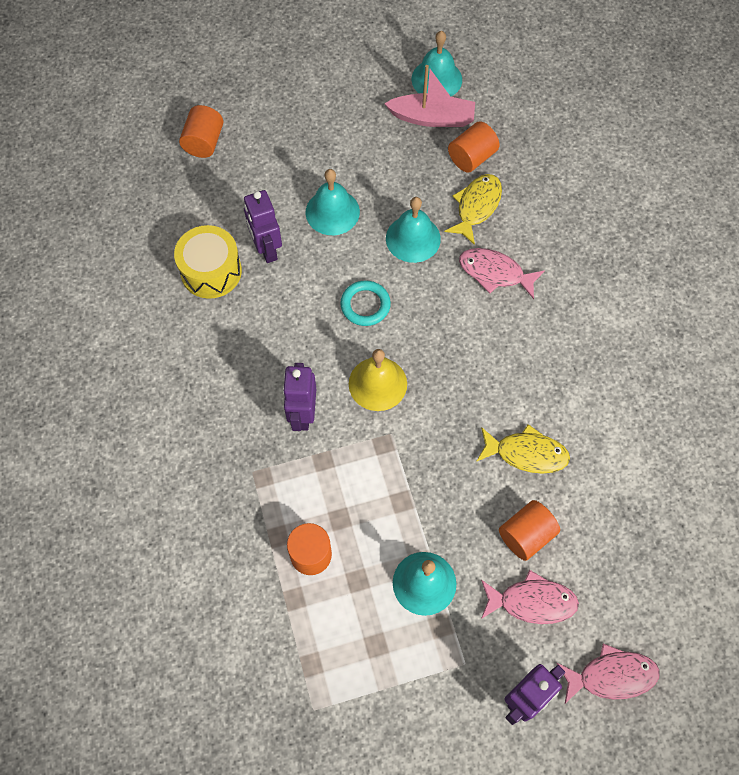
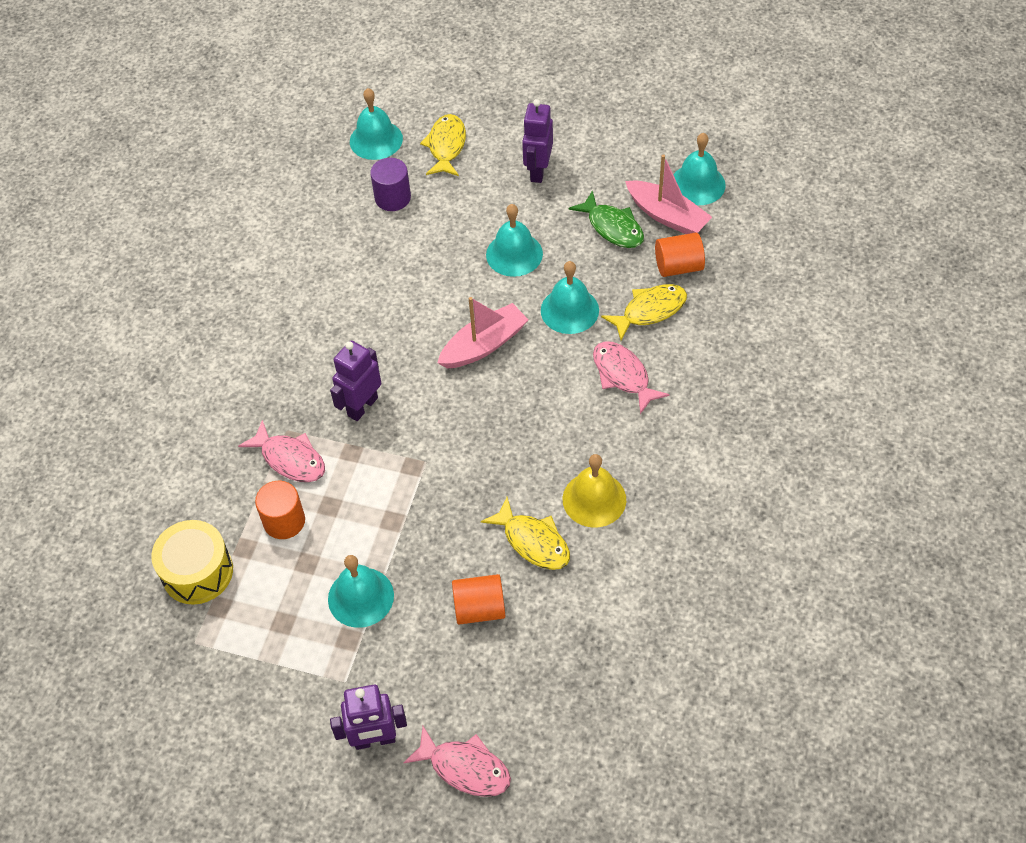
camera: 35 degrees right, 10 degrees down
(137, 165) = (376, 140): none -> turquoise bell
(191, 212) = (392, 198): none -> purple cylinder
(204, 142) = (446, 146): orange cylinder -> yellow fish
(211, 271) = (373, 253): yellow drum -> yellow drum (197, 572)
(266, 249) = (433, 258): purple robot -> purple robot (538, 171)
(365, 305) = (484, 345): turquoise ring -> pink boat
(377, 383) = (445, 414): yellow bell -> yellow bell (594, 499)
(396, 149) = (612, 227): none -> green fish
(532, 602) = (442, 666): pink fish -> pink fish (290, 459)

